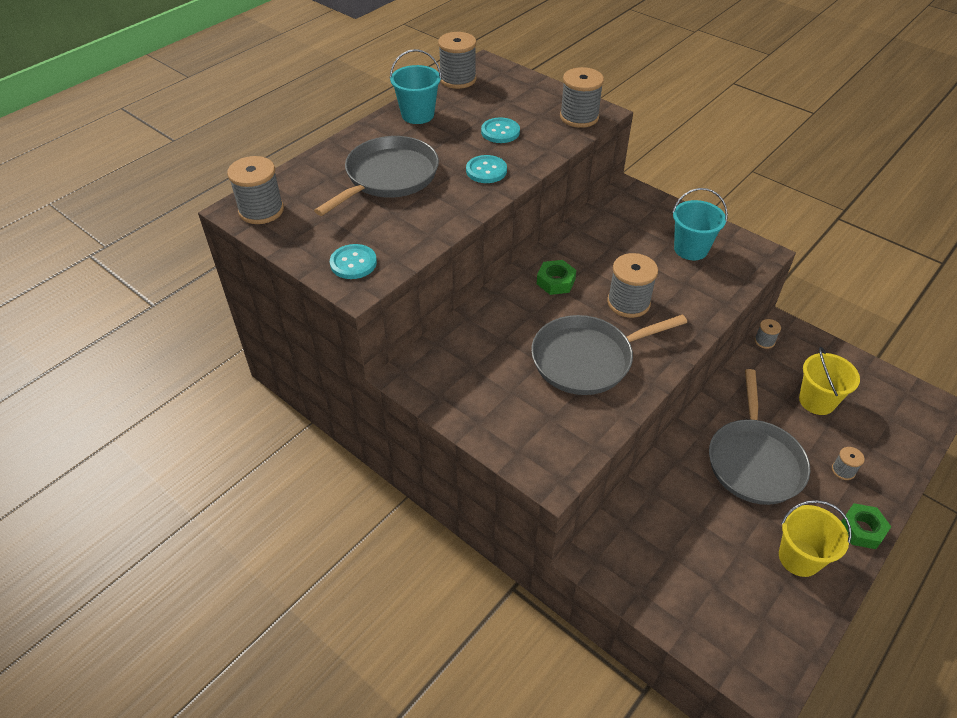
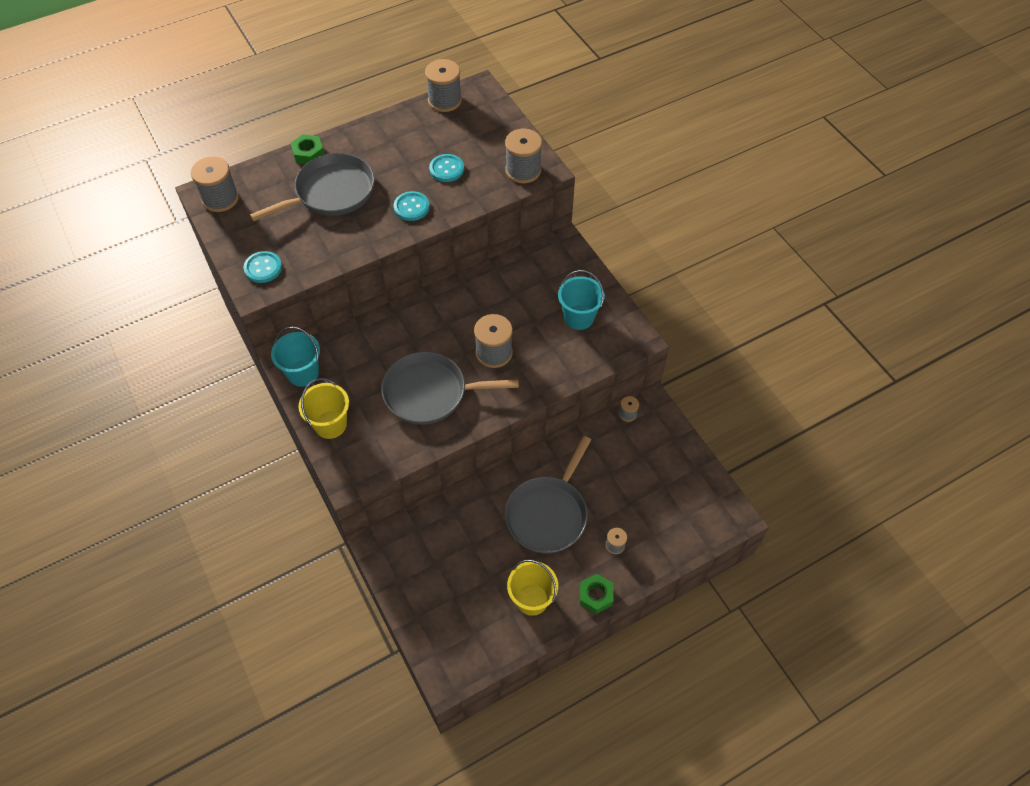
camera: 20 degrees right, 10 degrees up
(417, 115) = (389, 132): turquoise bucket -> turquoise bucket (303, 373)
(555, 282) = (447, 315): green nut -> green nut (308, 153)
(817, 401) = (635, 481): yellow bucket -> yellow bucket (330, 424)

